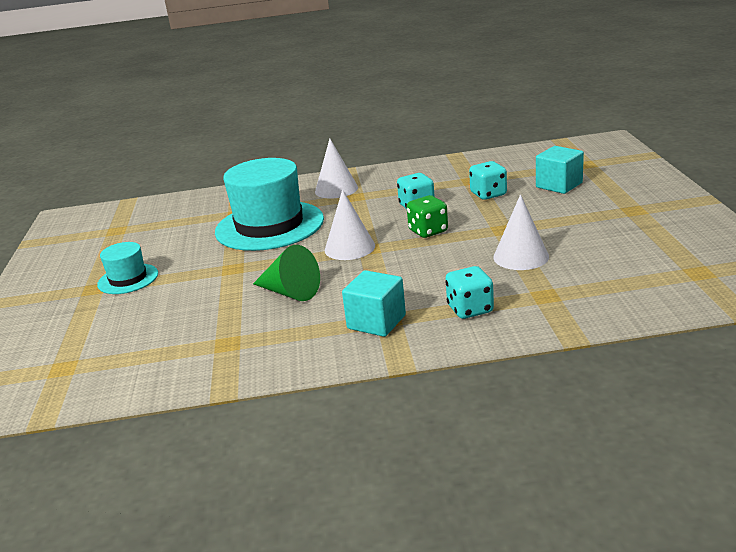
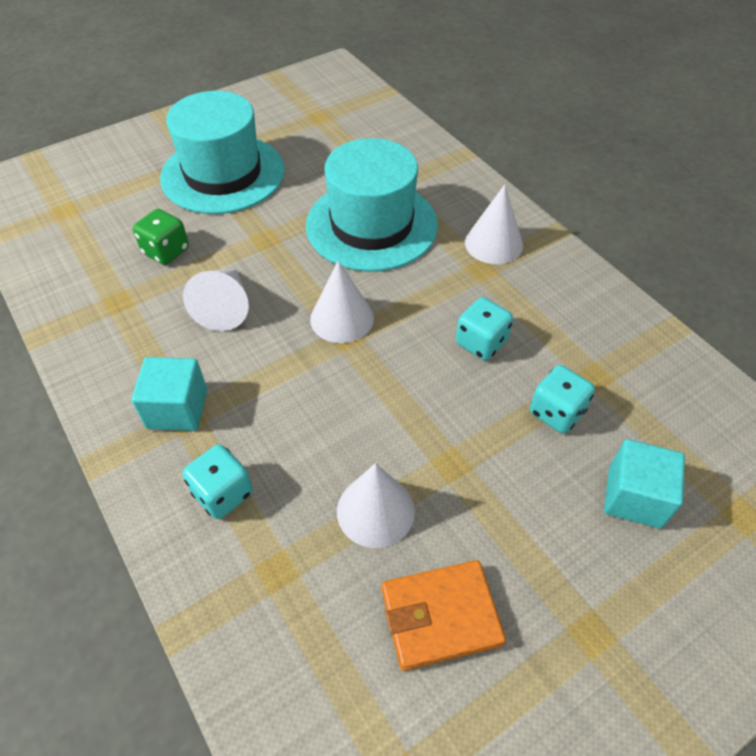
camera: 60 degrees right, 25 degrees up
(128, 279) = (223, 174): turquoise hat -> turquoise hat, size x2.00
(290, 292) = (225, 308): green cone -> white cone
(428, 231) = (413, 380): green dice -> green dice (166, 251)
(604, 247) = (440, 616): none -> orange wallet

